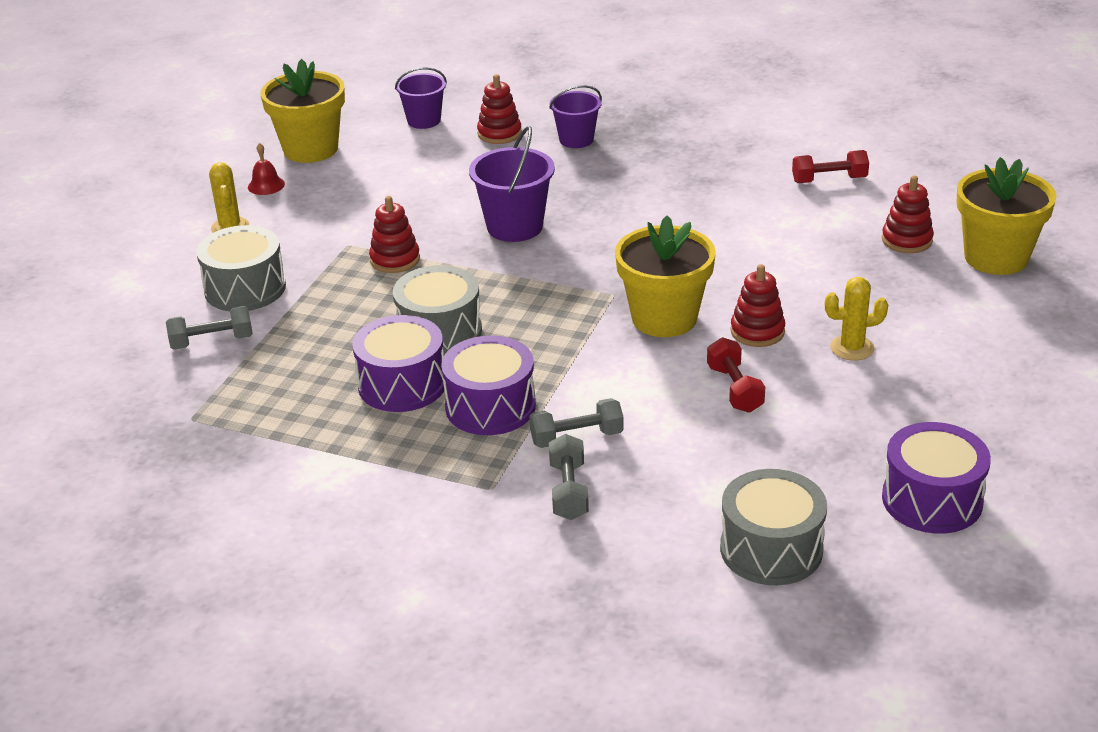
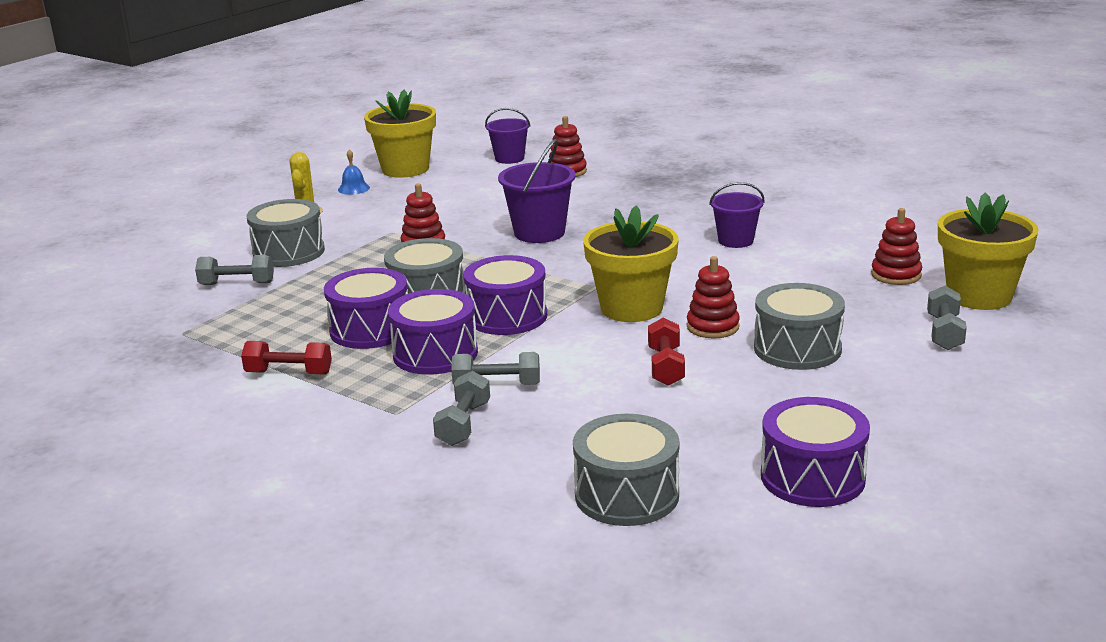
camera: 15 degrees right, 10 degrees down
(266, 185) = (353, 188): red bell -> blue bell
(540, 346) = (507, 316): none -> purple drum
(576, 140) = (630, 180): purple bucket -> purple bucket (735, 241)
(829, 180) = (844, 226): red dumbbell -> red dumbbell (289, 373)
(852, 348) = (797, 349): yellow cactus -> grey drum
(981, 308) = (944, 333): none -> grey dumbbell

